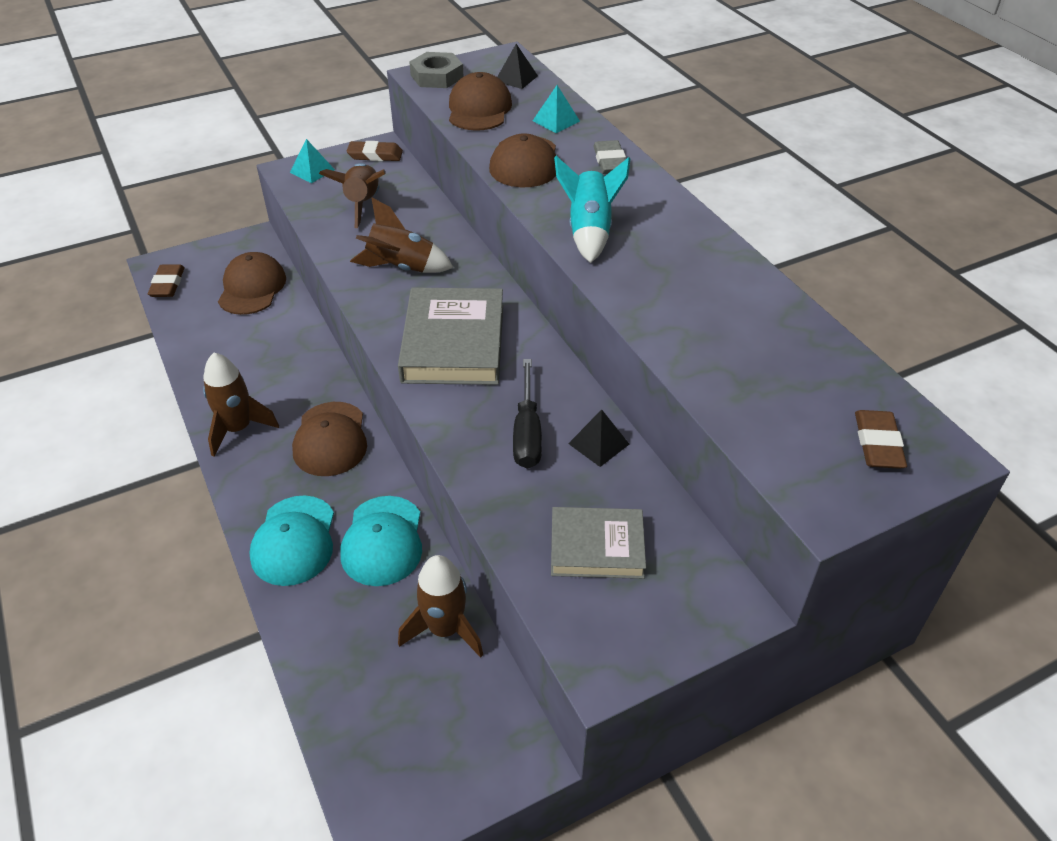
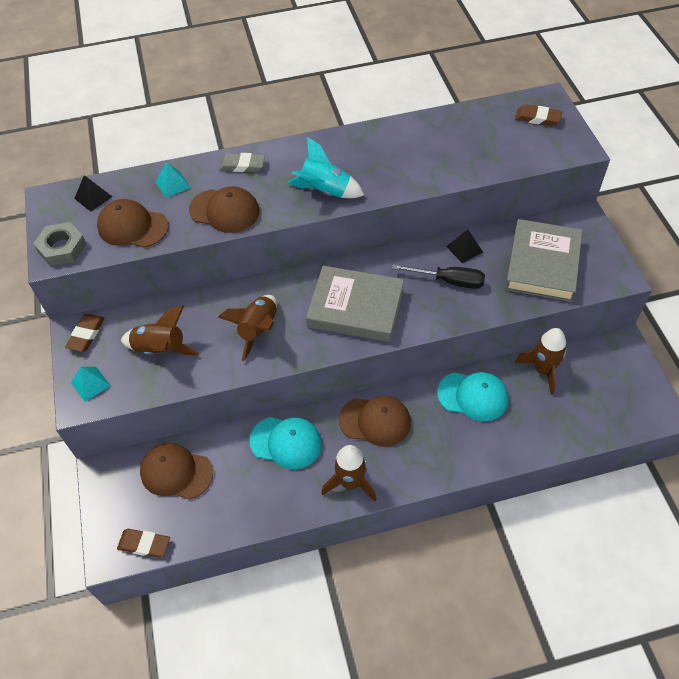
camera: 75 degrees left, 10 degrees up
(294, 540) = (465, 447): turquoise cap -> turquoise cap (286, 442)
(597, 547) = (542, 264): grey book -> grey book, size x1.60

